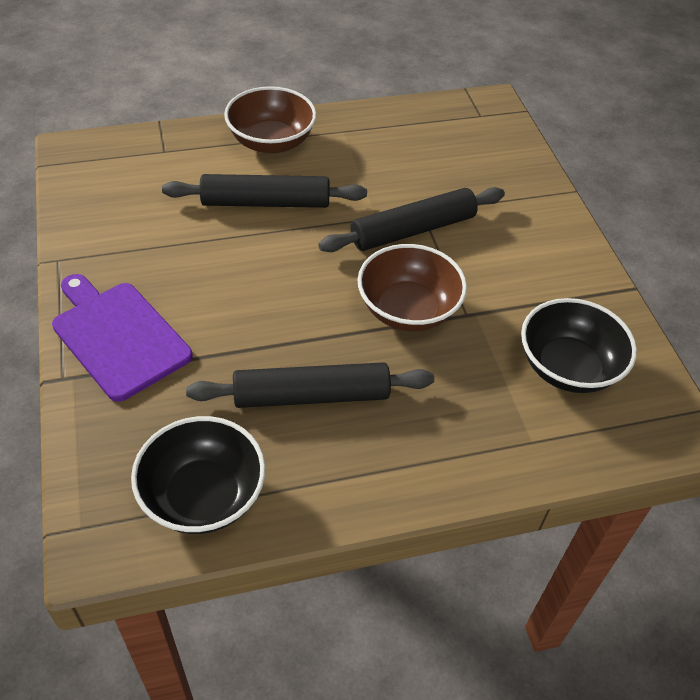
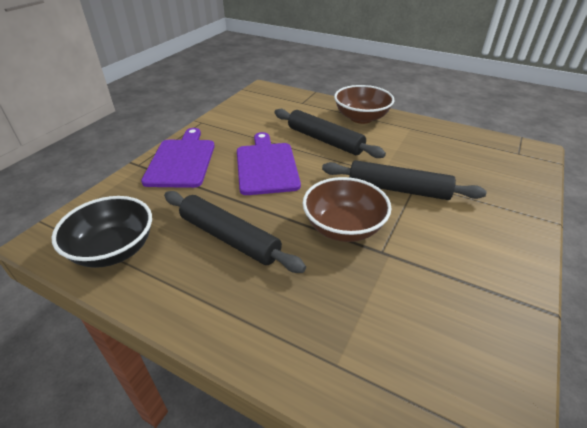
camera: 45 degrees right, 10 degrees down
(239, 280) = (266, 166): none -> purple cutting board
(568, 367) = (427, 333): black bowl -> none

